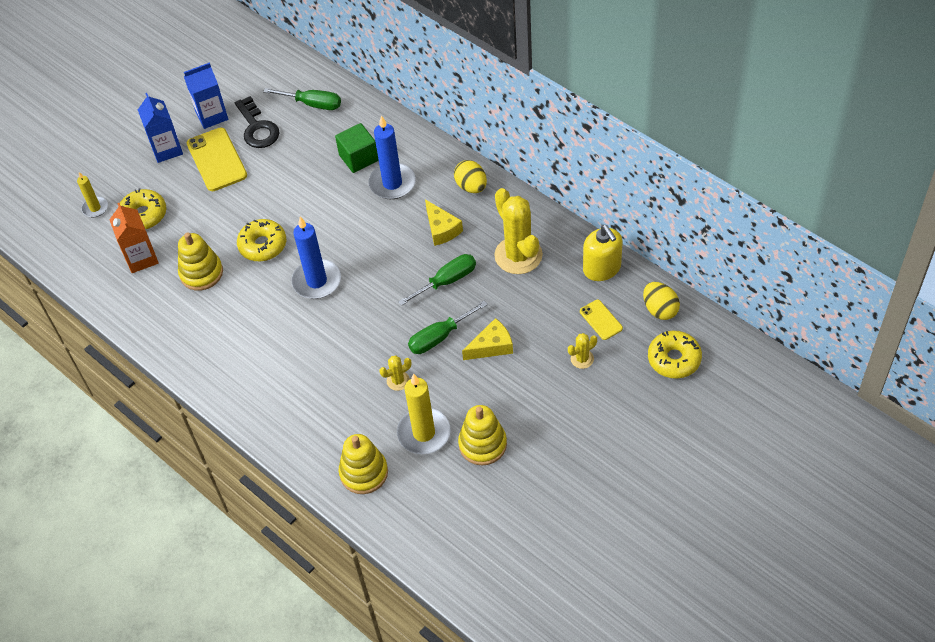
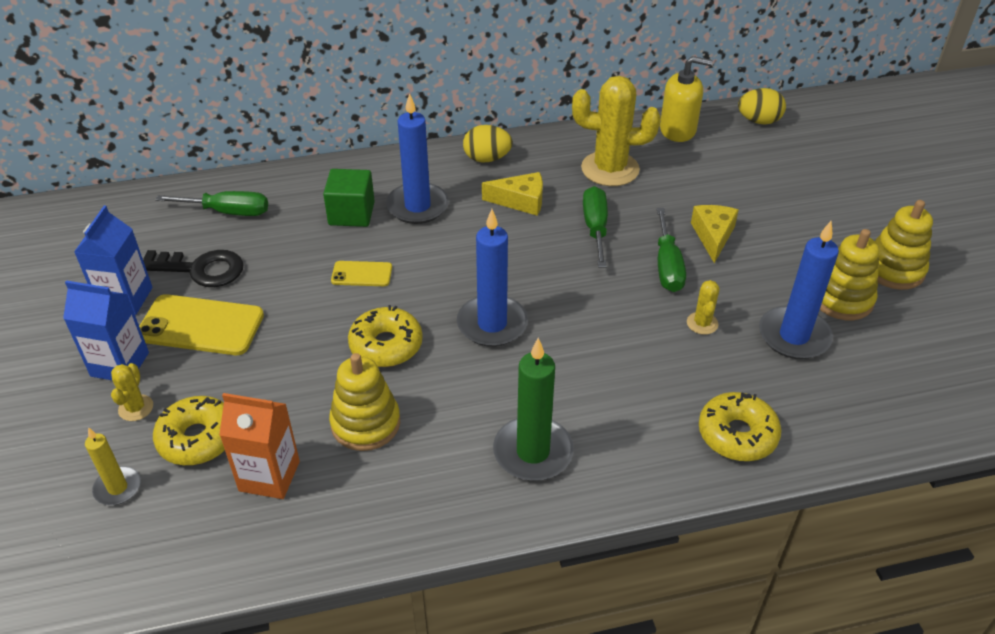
camera: 60 degrees left, 10 degrees down
(233, 354) = (533, 452): none -> green candle
(312, 104) = (228, 212): green screwdriver -> green screwdriver turned 45 degrees clockwise
(364, 473) = (818, 411): yellow stacking toy -> yellow stacking toy (893, 269)
(424, 433) = (794, 336): yellow candle -> blue candle
(582, 359) = (779, 188): yellow cactus -> yellow cactus (136, 408)
(601, 320) = (740, 157): yellow phone -> yellow phone (362, 274)
(674, 359) = (824, 138): yellow donut -> yellow donut (737, 434)

